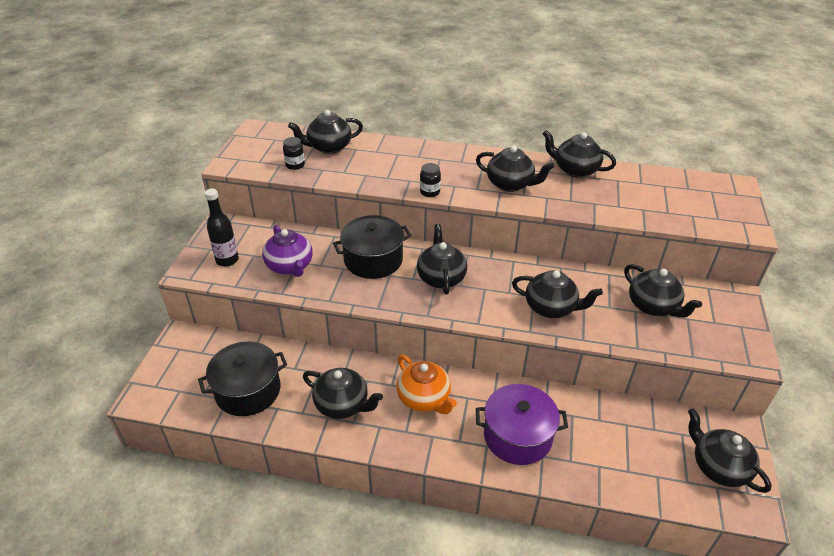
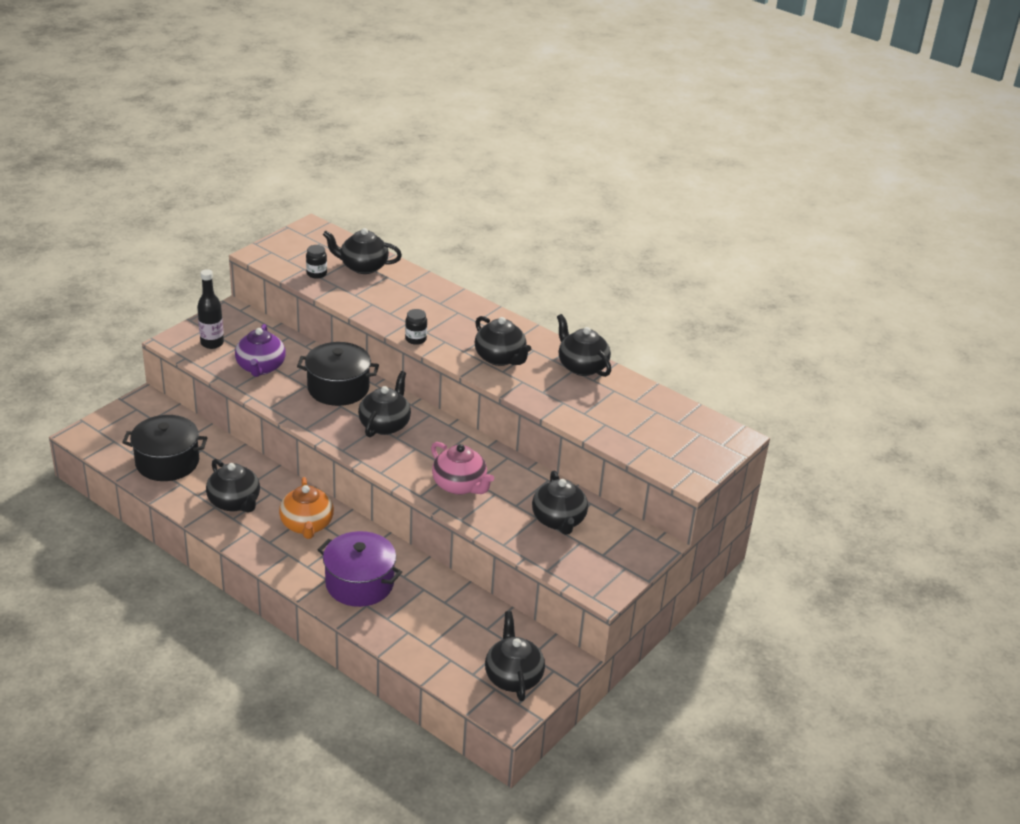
camera: 25 degrees right, 5 degrees down
(551, 308) = (460, 485): black teapot -> pink teapot

